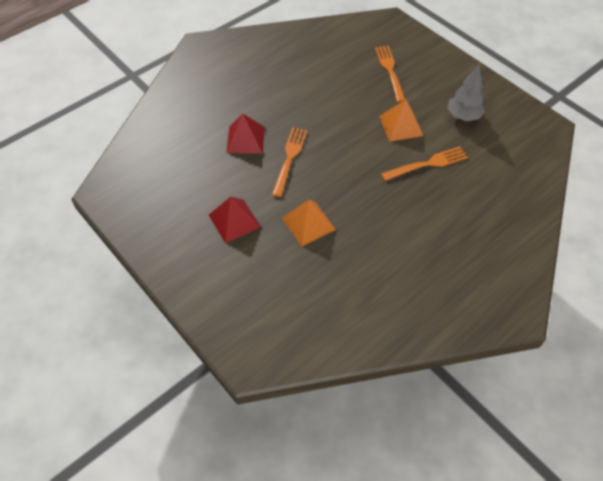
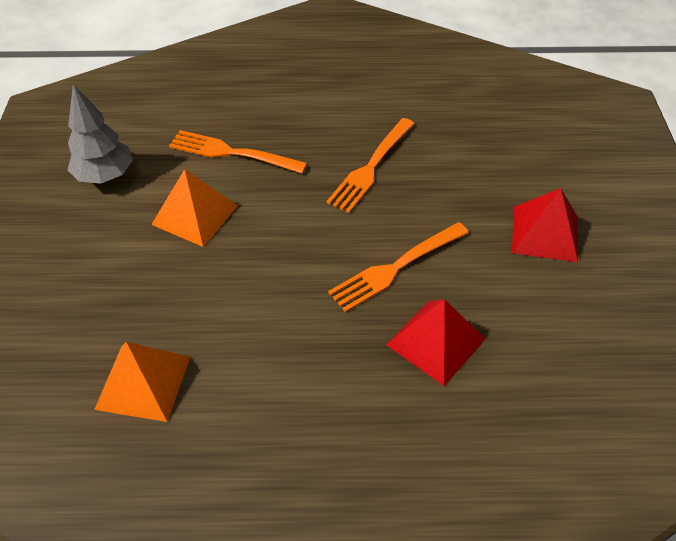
camera: 140 degrees left, 5 degrees down
(308, 223) = (449, 176): orange pyramid -> orange pyramid (143, 382)
(390, 71) = (86, 306): orange fork -> orange fork (371, 167)

